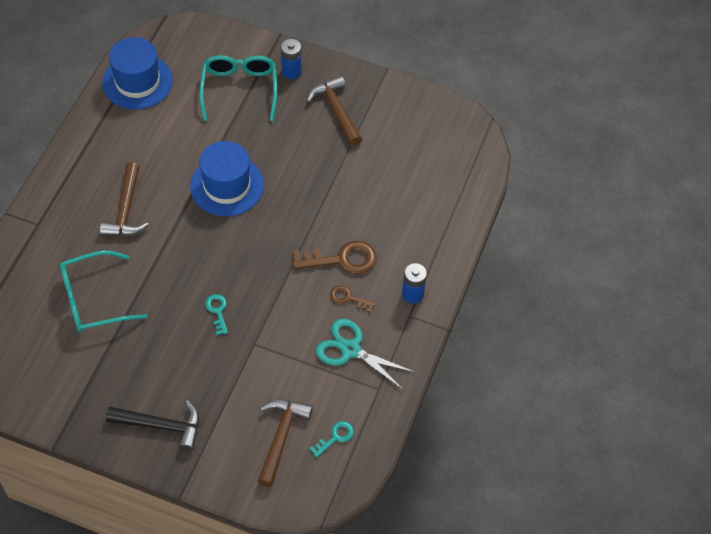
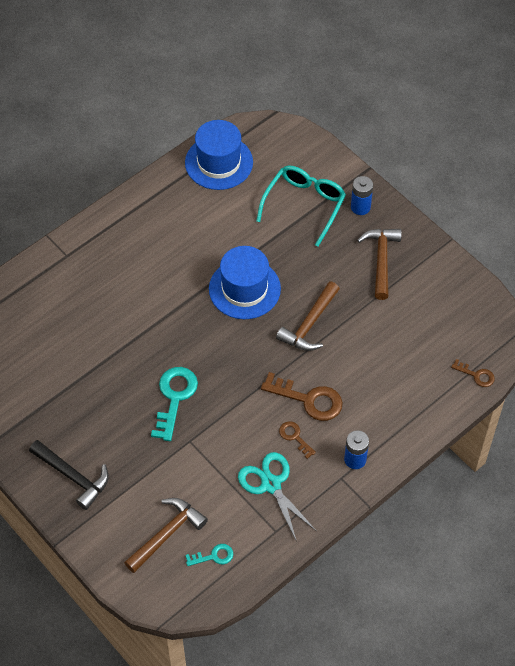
camera: 30 degrees right, 0 degrees up
(95, 299) = (78, 341): turquoise glasses -> none
(126, 210) = (146, 274): brown hammer -> brown hammer (309, 324)
(217, 311) = (174, 398): turquoise key -> turquoise key, size x1.85
(475, 176) = (476, 375): none -> brown key

